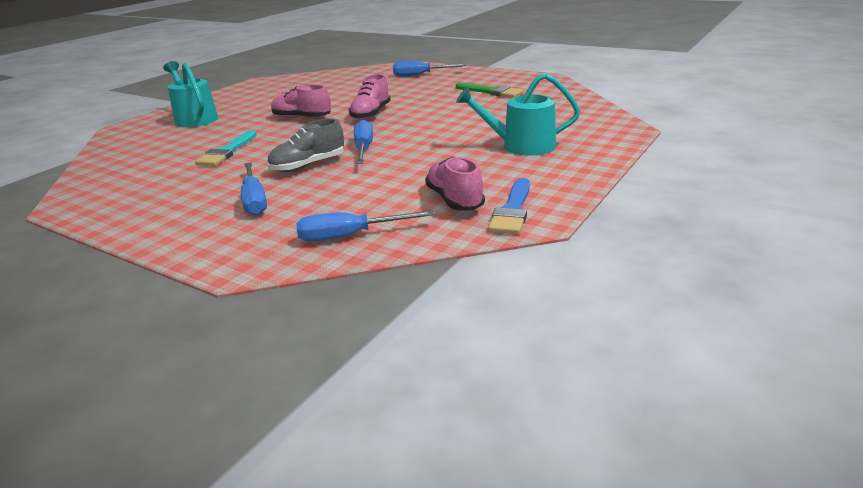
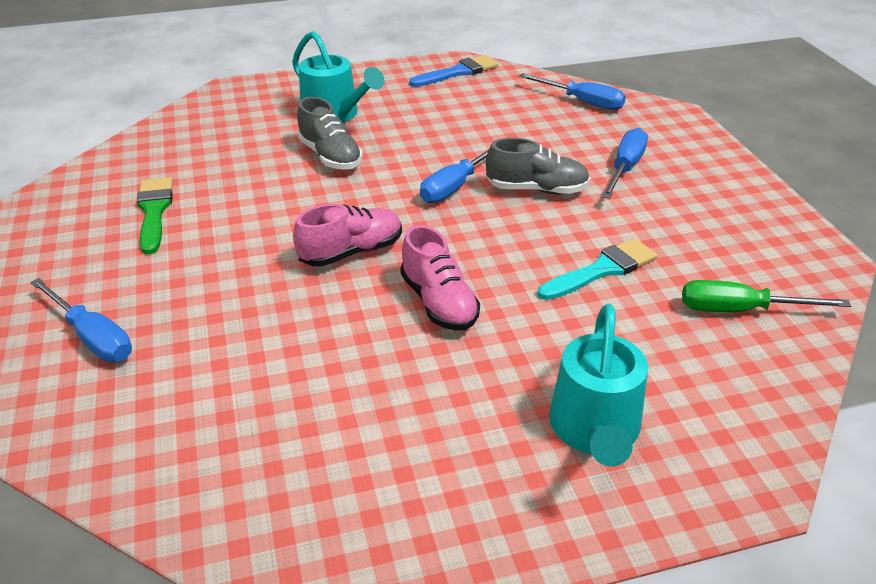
camera: 140 degrees left, 10 degrees up
(133, 165) = (740, 310): none -> green screwdriver
(454, 200) = (477, 95): pink shoe -> none
(467, 131) = (330, 156): none -> grey shoe

